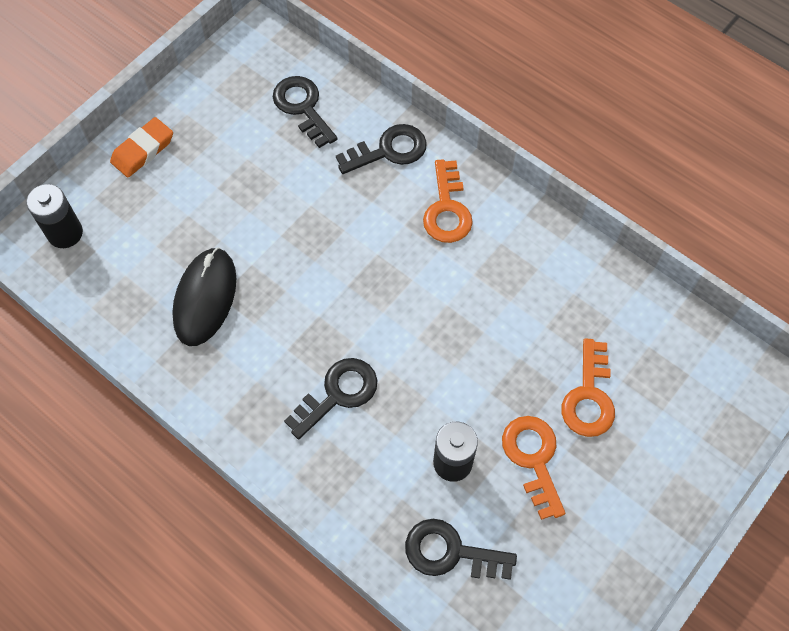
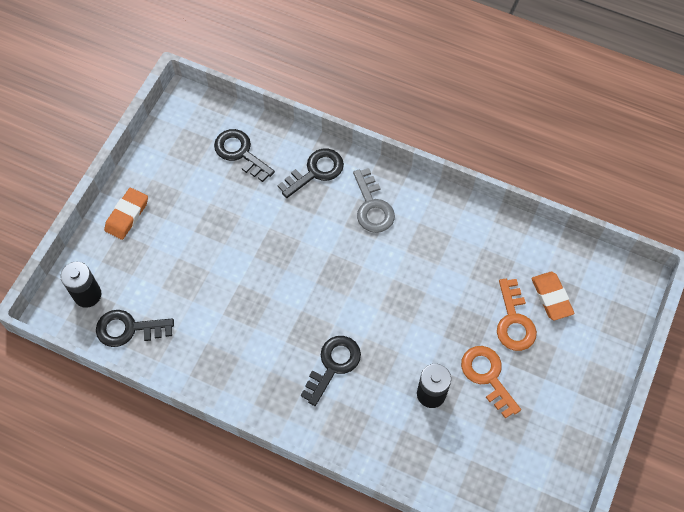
camera: 15 degrees left, 0 degrees up
(205, 298) = (212, 318): black mouse -> none
(447, 209) = (372, 206): orange key -> grey key
(450, 552) = (448, 458): black key -> black key (128, 329)
(647, 378) = (551, 297): none -> orange eraser

